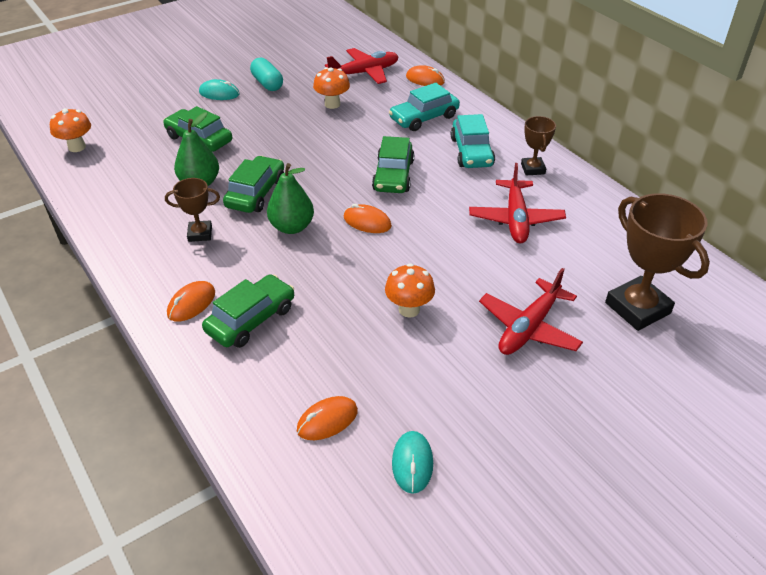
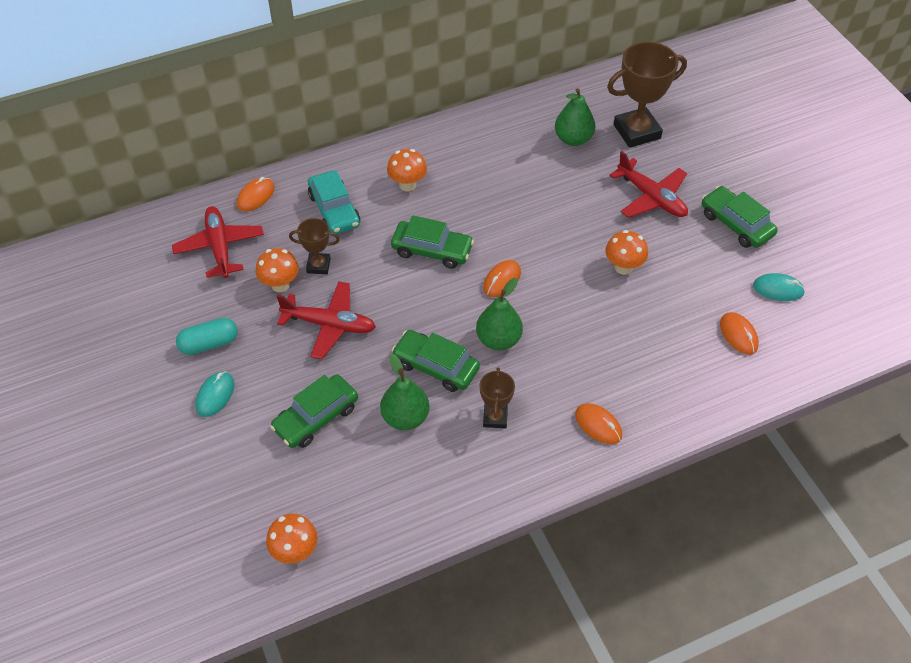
camera: 80 degrees left, 10 degrees up
(251, 319) = (624, 379): green car -> green car (736, 224)
(471, 152) = (407, 185): turquoise car -> orange mushroom
(516, 219) = (518, 176): red plane -> red plane (330, 325)
(533, 169) = (446, 148): brown trophy -> brown trophy (318, 265)
(594, 255) = (573, 139): none -> green pear

